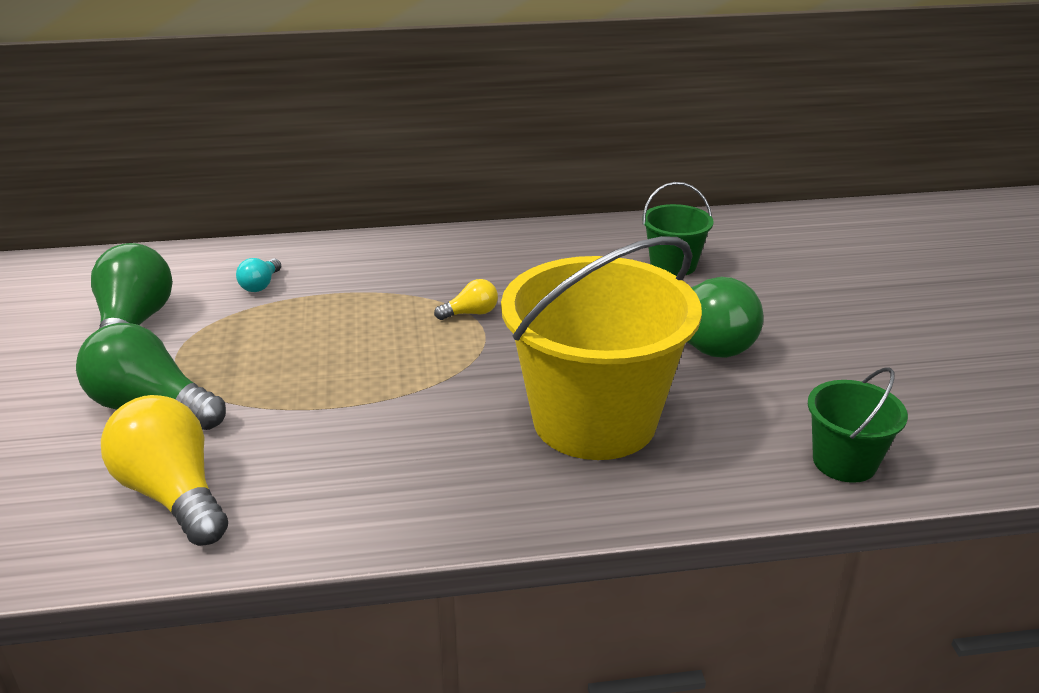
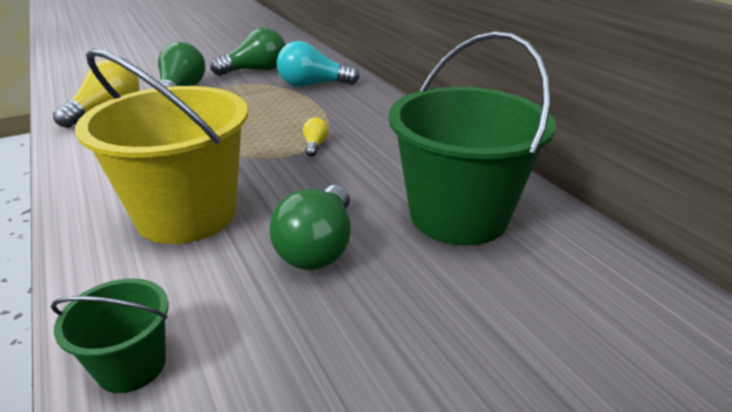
camera: 70 degrees right, 0 degrees up
(260, 285) = (312, 85): turquoise light bulb -> turquoise light bulb, size x2.11
(471, 313) = (315, 145): yellow light bulb -> yellow light bulb turned 135 degrees counterclockwise
(673, 265) = (458, 215): green bucket -> green bucket, size x2.11

